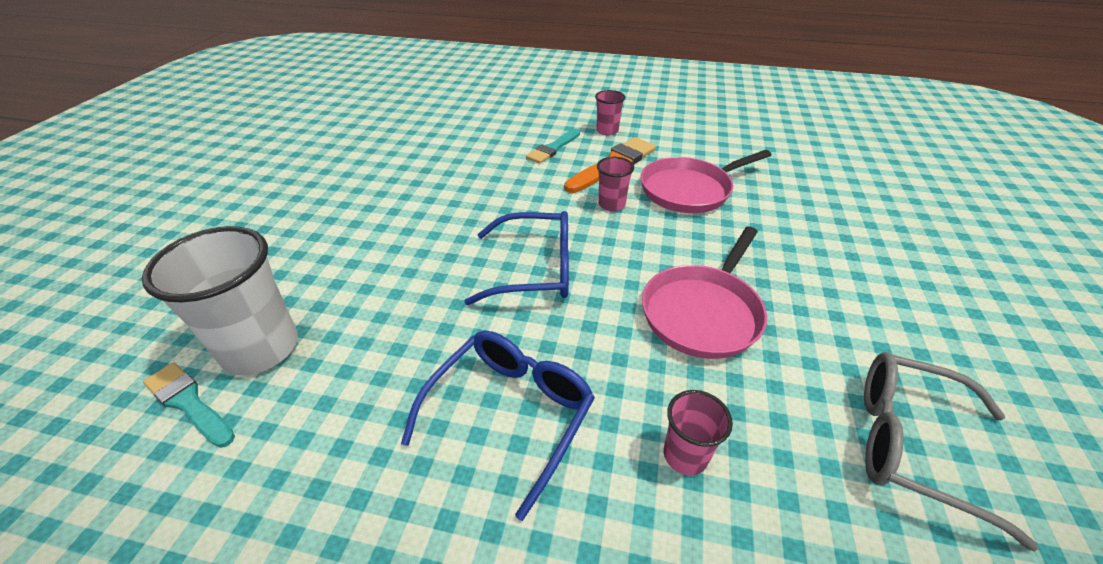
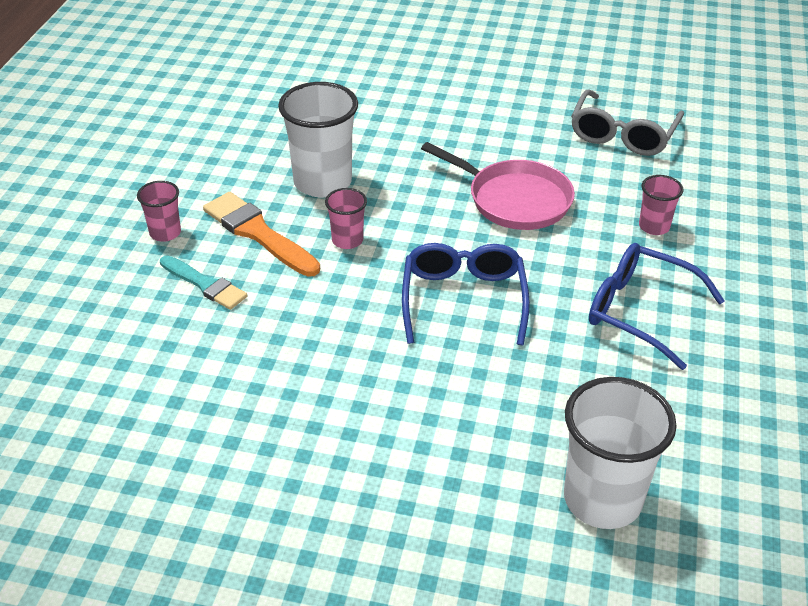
camera: 90 degrees left, 0 degrees up
(189, 403) = (678, 535): turquoise brush -> none
(689, 190) = (322, 182): pink pan -> white cup

